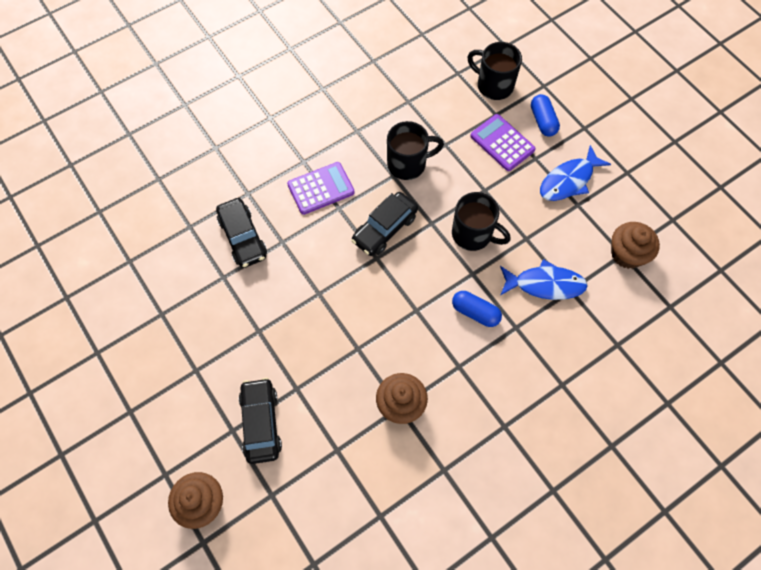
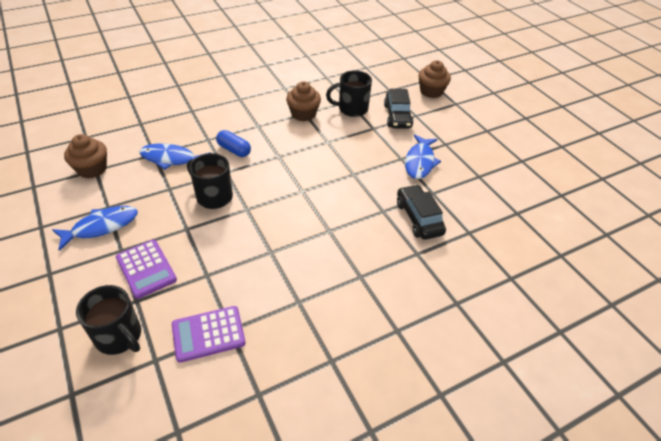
camera: 175 degrees left, 20 degrees down
(234, 328) = (420, 162): none -> blue fish
(321, 188) = (344, 249): purple calculator -> purple calculator (208, 334)
(385, 229) = (290, 209): black car -> none
(408, 164) = (252, 260): black mug -> black mug (352, 109)
(543, 121) = (89, 286): blue capsule -> none

